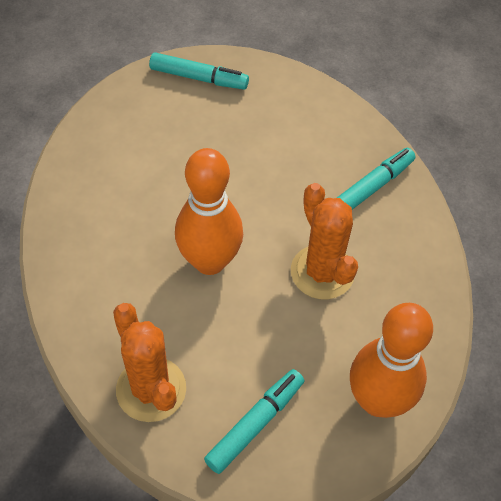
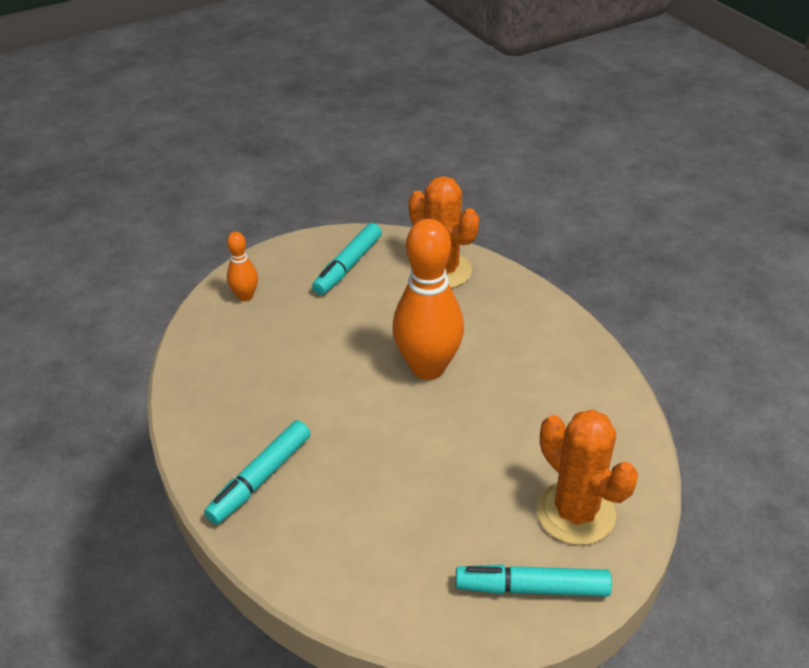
camera: 170 degrees right, 15 degrees down
(322, 272) = (308, 380): orange cactus -> orange cactus (575, 513)
(378, 400) = (245, 296): orange bowling pin -> orange bowling pin, size x0.48

